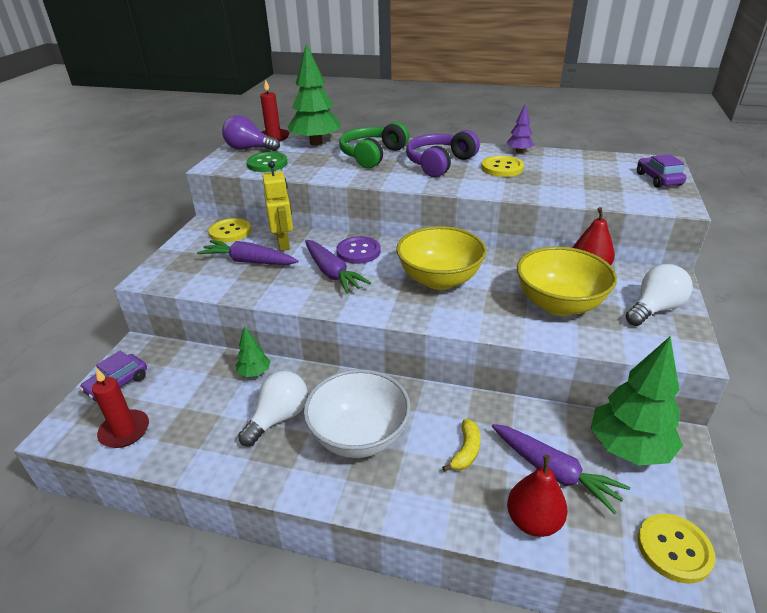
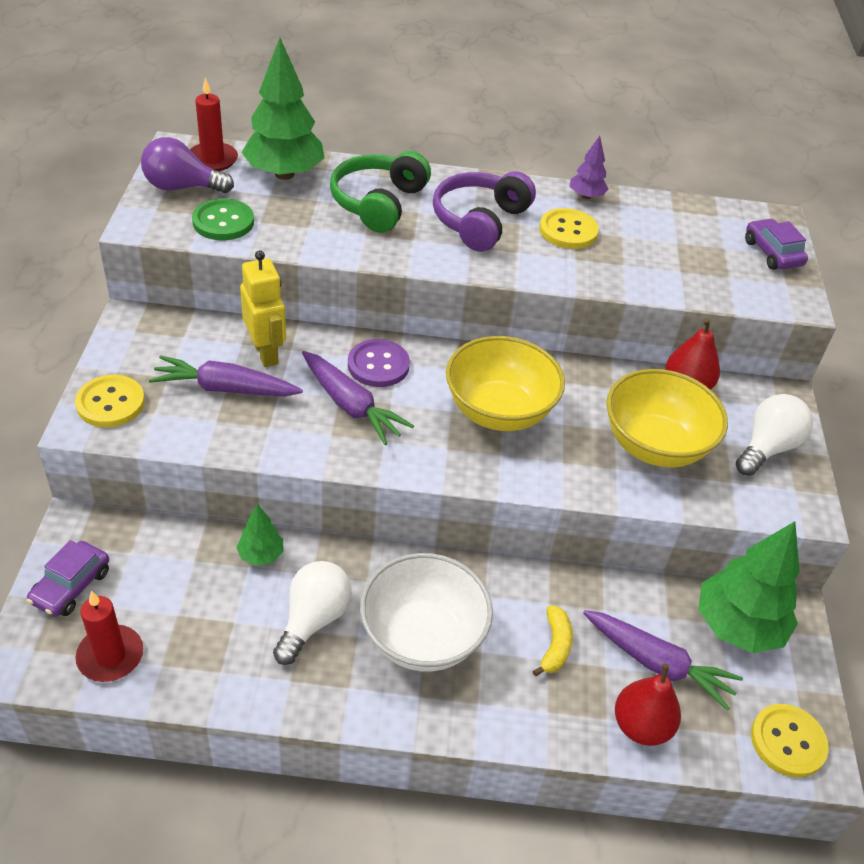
camera: 15 degrees left, 10 degrees up
(230, 232) = (177, 332): yellow button -> yellow button (110, 403)

